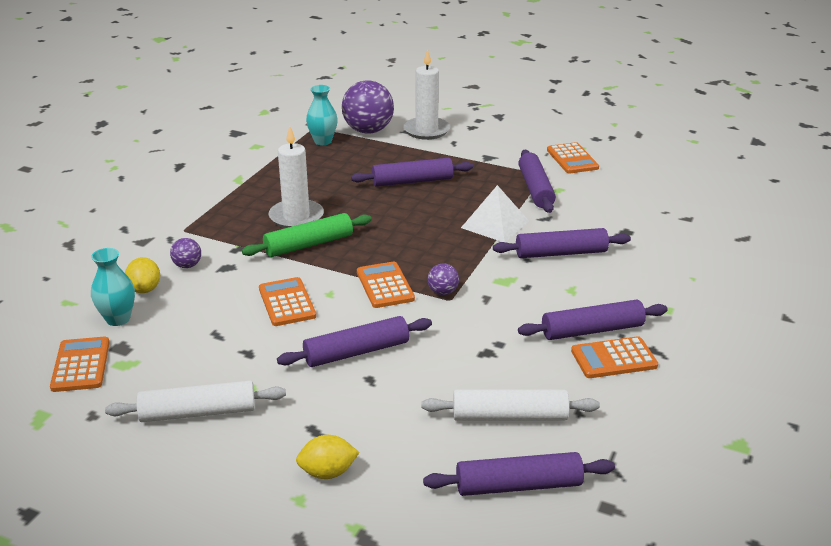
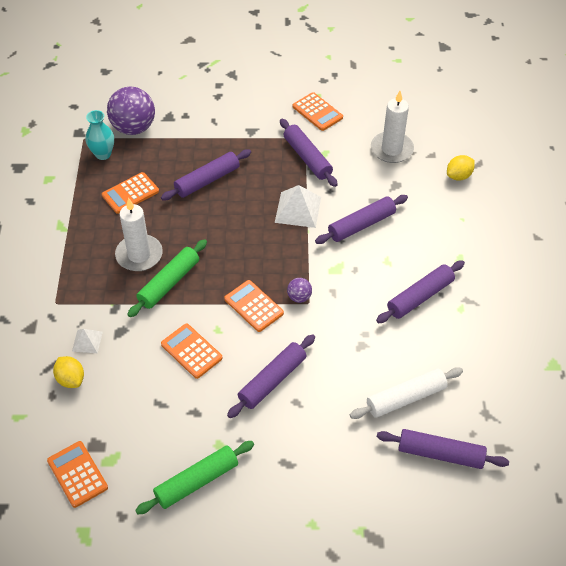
camera: 25 degrees left, 20 degrees up
(118, 319) = (72, 418): turquoise vase -> none
(187, 265) = (87, 341): purple ball -> white pyramid
(198, 412) = (196, 481): white rolling pin -> green rolling pin
(328, 472) = (317, 495): yellow lemon -> yellow lemon (458, 176)
(426, 130) = (183, 112): white candle -> white candle (391, 149)
(518, 485) = (440, 453): purple rolling pin -> purple rolling pin turned 45 degrees clockwise
(613, 358) = (446, 318): orange calculator -> orange calculator (130, 193)

